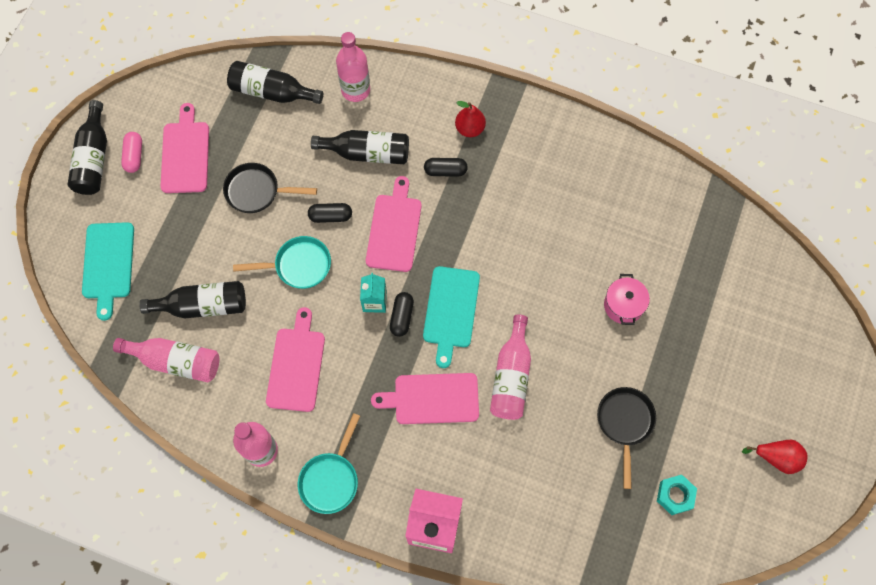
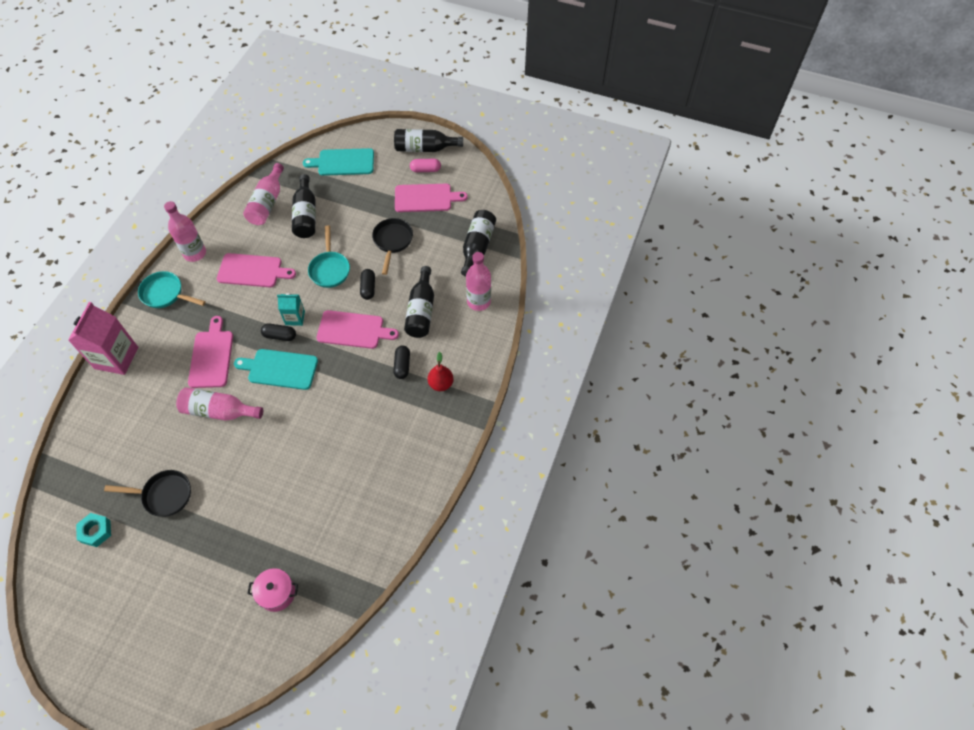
camera: 90 degrees right, 10 degrees down
(623, 305) = (266, 500): pink pot -> pink pot (277, 593)
(777, 458) = (107, 622): red pear -> none

